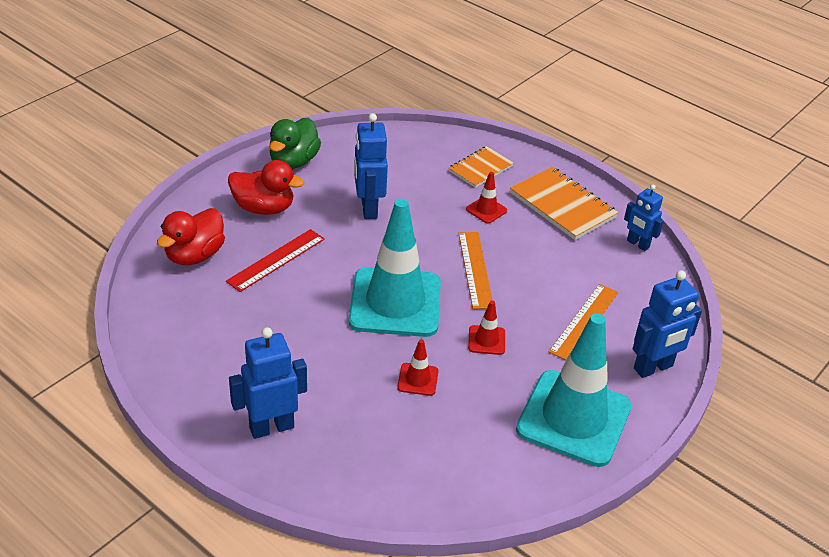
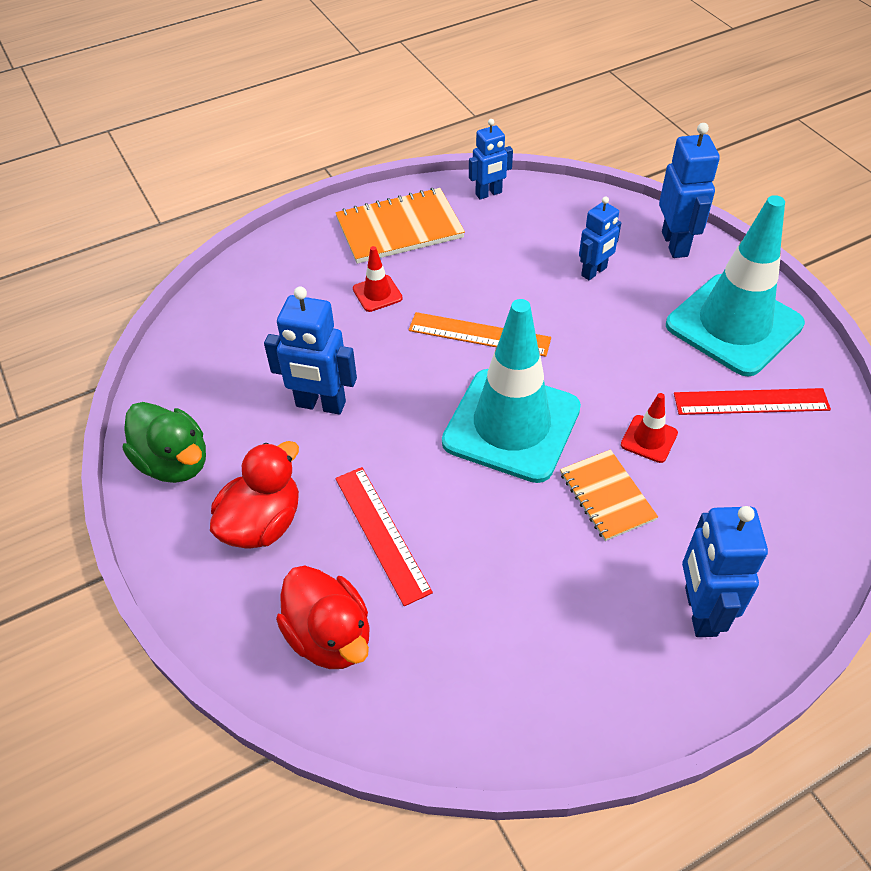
camera: 65 degrees left, 10 degrees up
(480, 168) = (297, 276): orange notebook -> orange notebook (607, 496)
(486, 340) = (601, 359): red traffic cone -> none
(488, 438) = (751, 402): none -> red ruler
(584, 321) = (594, 272): orange ruler -> blue robot

